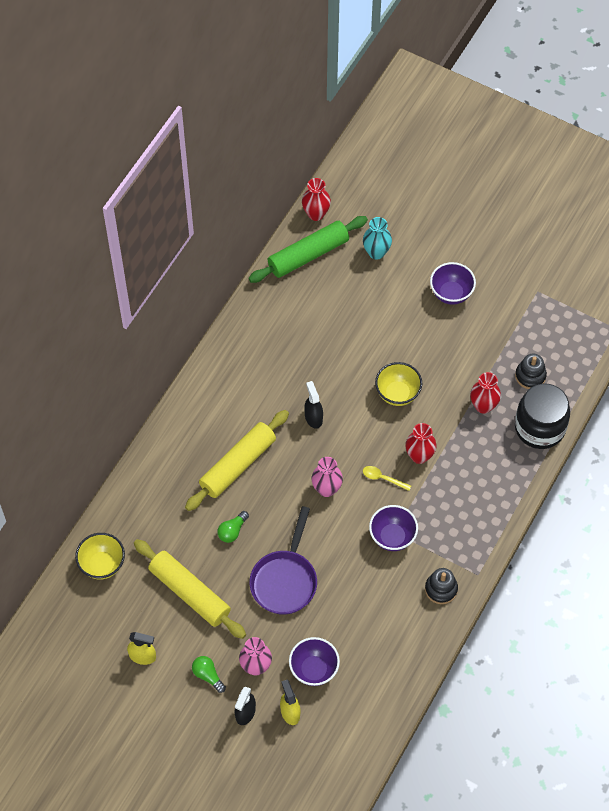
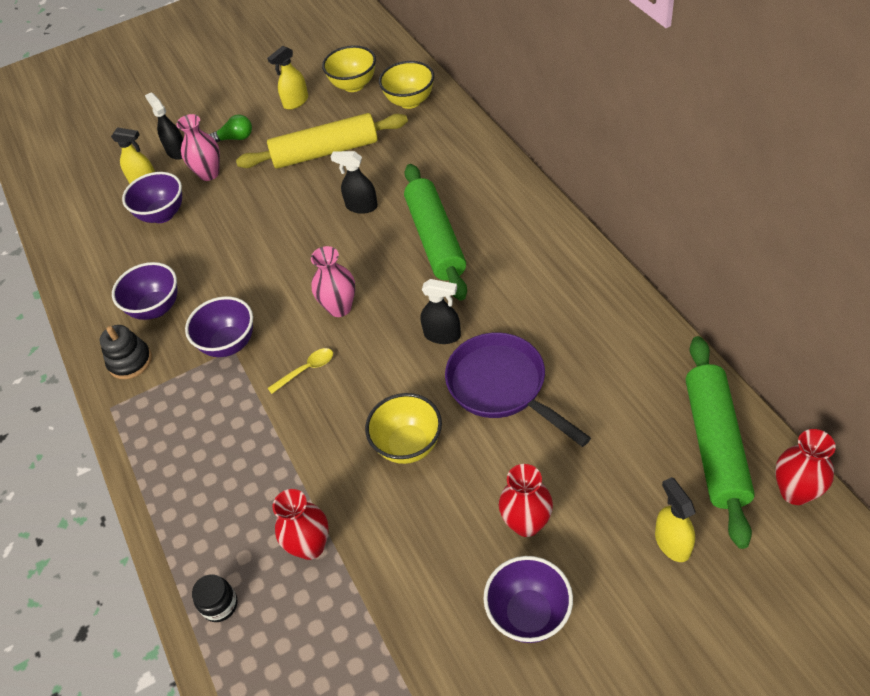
camera: 130 degrees right, 10 degrees down
(101, 622) = (353, 85): none -> yellow bowl
(232, 531) = (361, 206): green light bulb -> black spray bottle
(238, 465) = (436, 239): yellow rolling pin -> green rolling pin
(285, 580) = (270, 228): purple pan -> purple pan (502, 387)
(376, 252) = (672, 542): turquoise vase -> yellow spray bottle
(394, 606) = (156, 308): none -> purple bowl
(419, 456) = (302, 425): red vase -> red vase (526, 523)
(530, 376) = (307, 647): black stacking toy -> none
(539, 427) = (220, 605): black jar -> black jar, size x0.42

